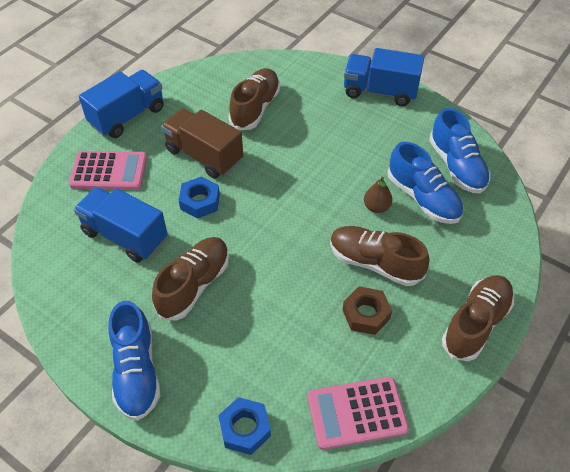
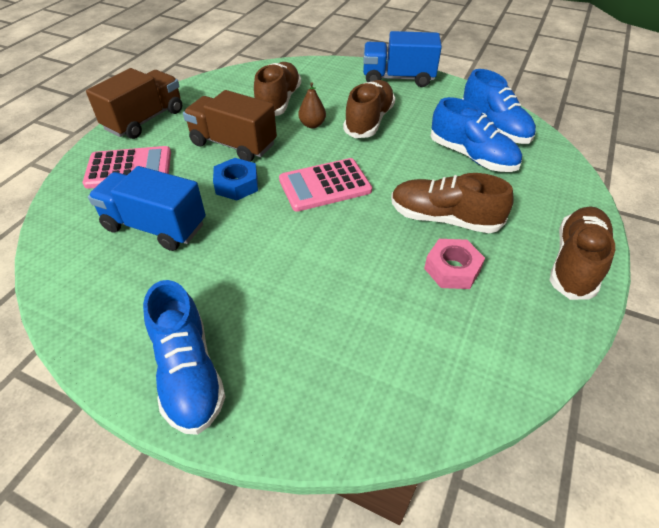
camera: 10 degrees left, 5 degrees down
(127, 116) = (145, 120): blue truck -> brown truck
(194, 285) = (245, 266): brown shoe -> brown shoe (369, 121)
(245, 429) = (345, 422): blue nut -> none
(357, 413) = (479, 379): pink calculator -> pink calculator (325, 185)
(366, 314) = (452, 269): brown nut -> pink nut
(376, 207) = (427, 169): brown pear -> brown pear (312, 125)

